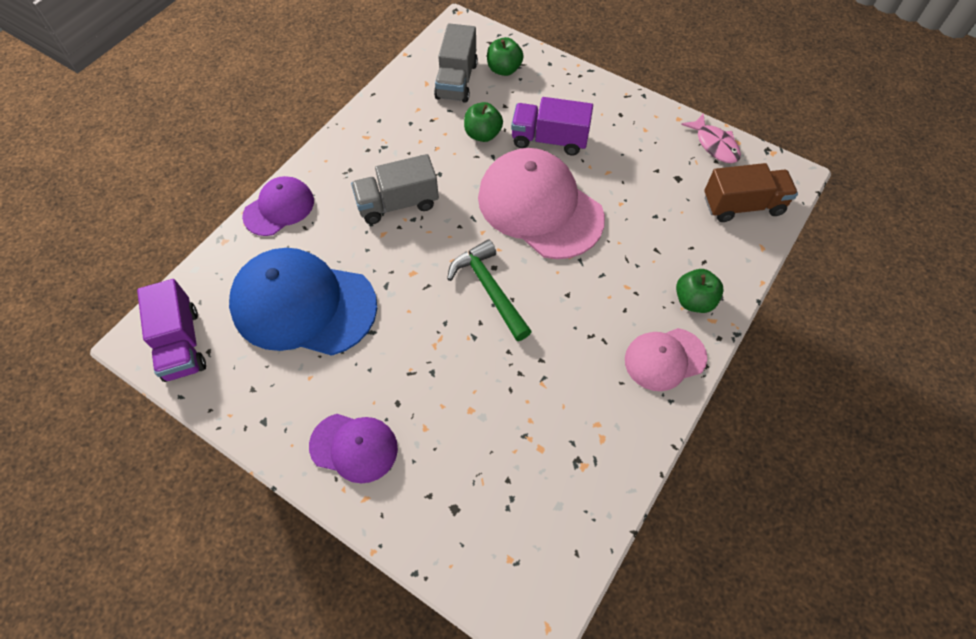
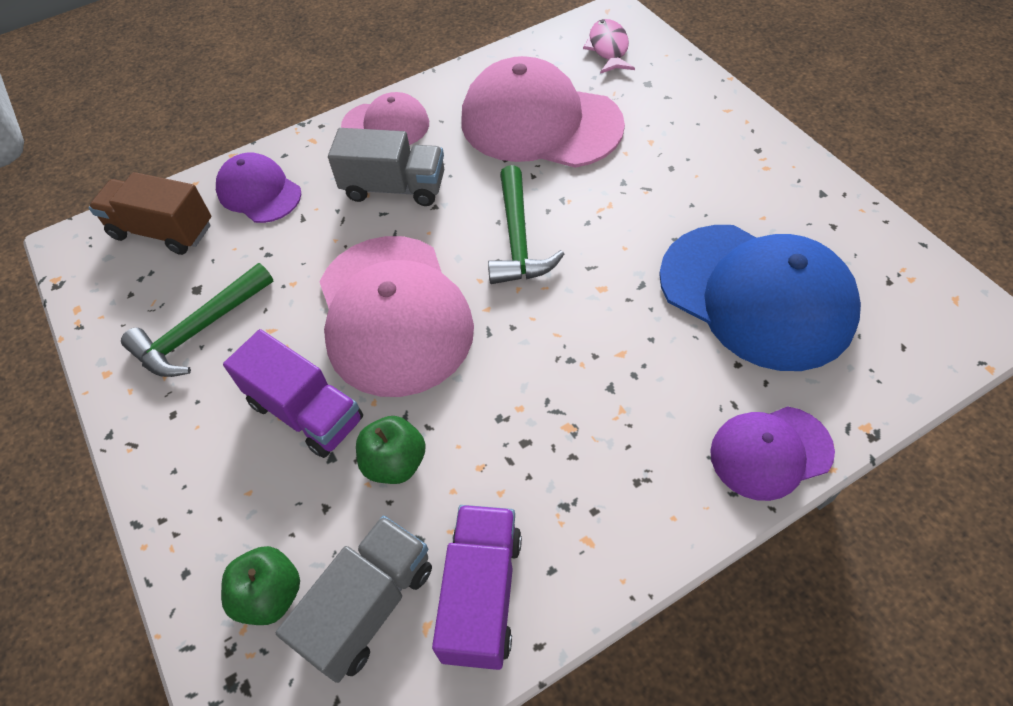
camera: 150 degrees left, 5 degrees down
(181, 343) = (926, 301): purple truck -> purple truck (482, 595)
(354, 447) = (728, 146): purple cap -> purple cap (259, 192)
(397, 203) = (582, 391): grey truck -> grey truck (394, 188)
(532, 413) = (540, 123): none -> pink cap
(650, 156) = (199, 331): none -> green hammer
(694, 301) = (313, 160): green apple -> none
(714, 145) = (106, 316): pink fish -> pink fish (608, 48)

